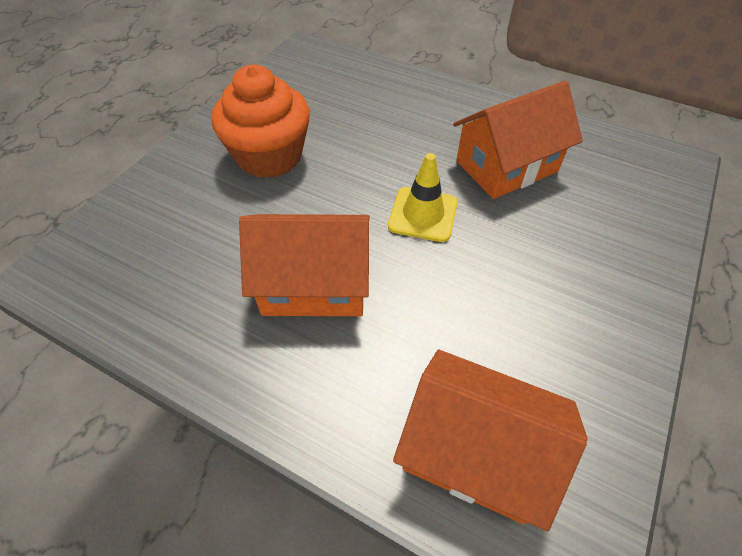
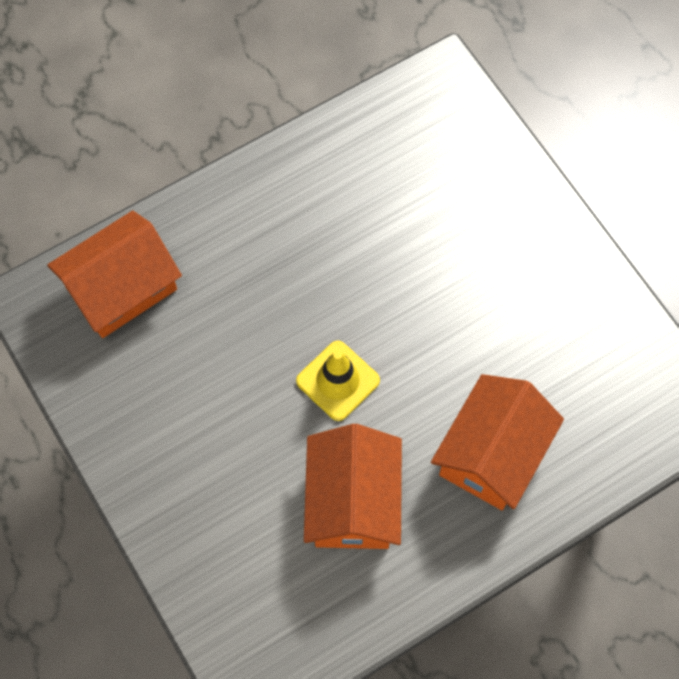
camera: 120 degrees right, 15 degrees up
(269, 156) = (498, 286): orange cupcake -> none
(314, 284) = (315, 255): orange house -> orange house (492, 453)

